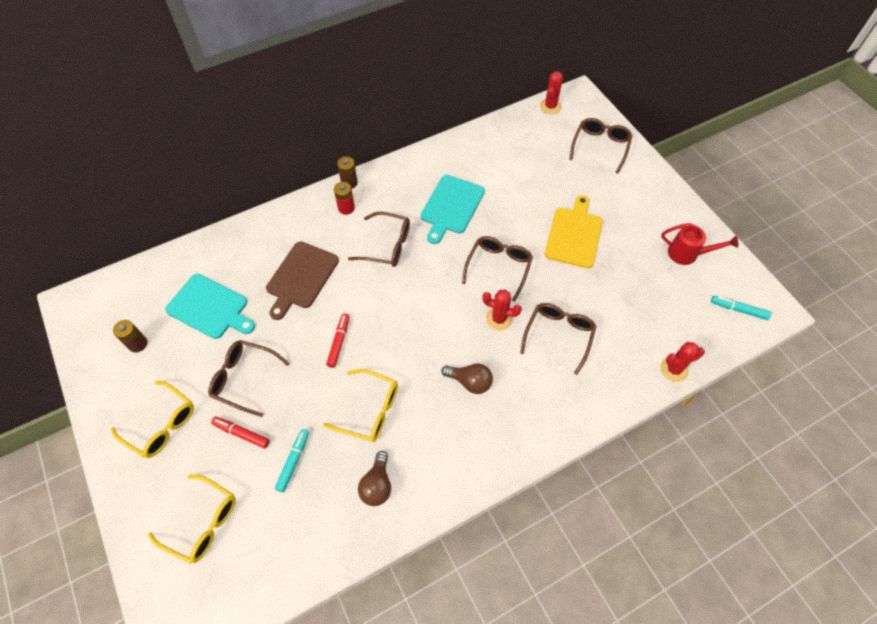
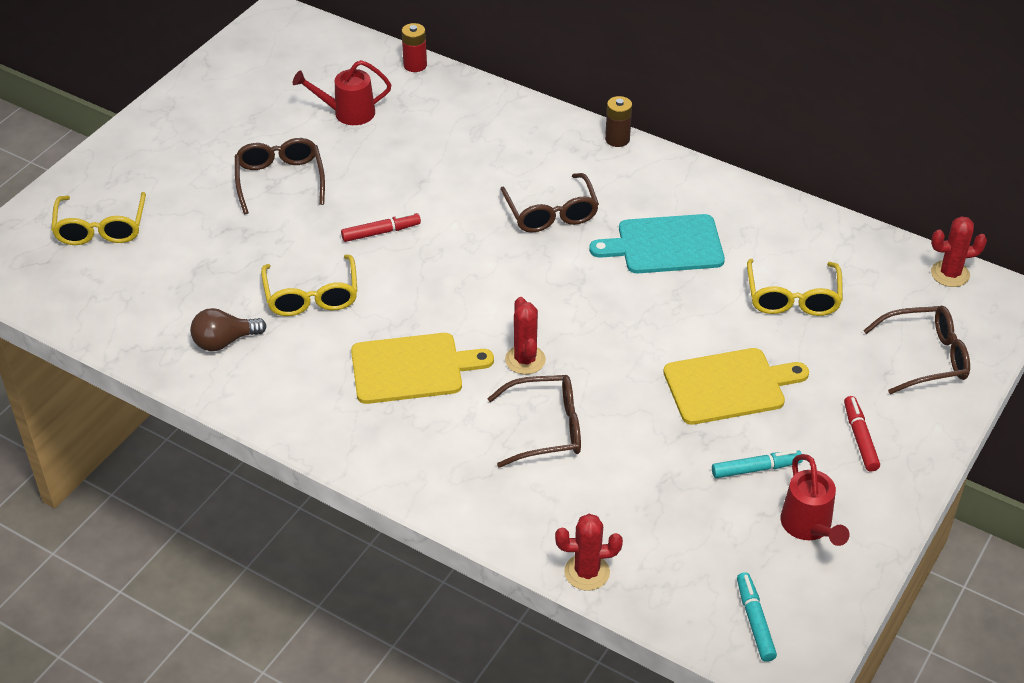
camera: 60 degrees right, 15 degrees down
(138, 344) = (264, 85): brown battery -> none
(161, 424) = (186, 147): yellow glasses -> yellow glasses (792, 297)
(210, 307) = (347, 113): turquoise cutting board -> red watering can
(241, 433) = (215, 209): red marker -> red marker (860, 438)
(293, 461) = (209, 263): turquoise marker -> turquoise marker (756, 469)
(301, 277) = (443, 162): brown cutting board -> none
(346, 208) = (576, 154): red battery -> red battery (415, 65)
(470, 382) = (412, 368): brown light bulb -> yellow cutting board
(498, 268) = (605, 329): brown glasses -> none
(674, 369) = (587, 572): red cactus -> red cactus turned 45 degrees counterclockwise

